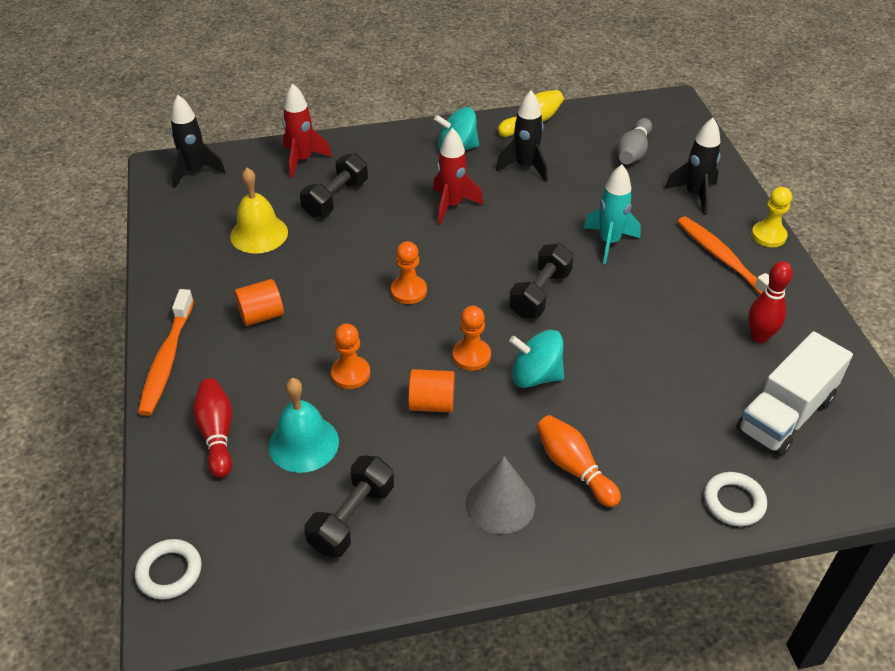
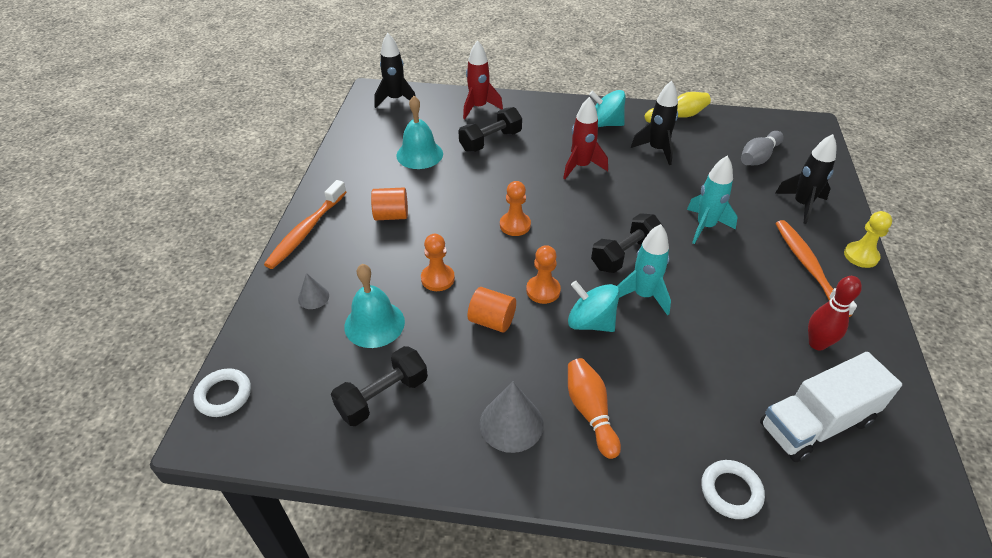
camera: 20 degrees right, 0 degrees up
(217, 434) = (313, 297): red bowling pin -> grey cone
(259, 234) = (419, 154): yellow bell -> turquoise bell
(576, 333) = (643, 295): none -> turquoise rocket

